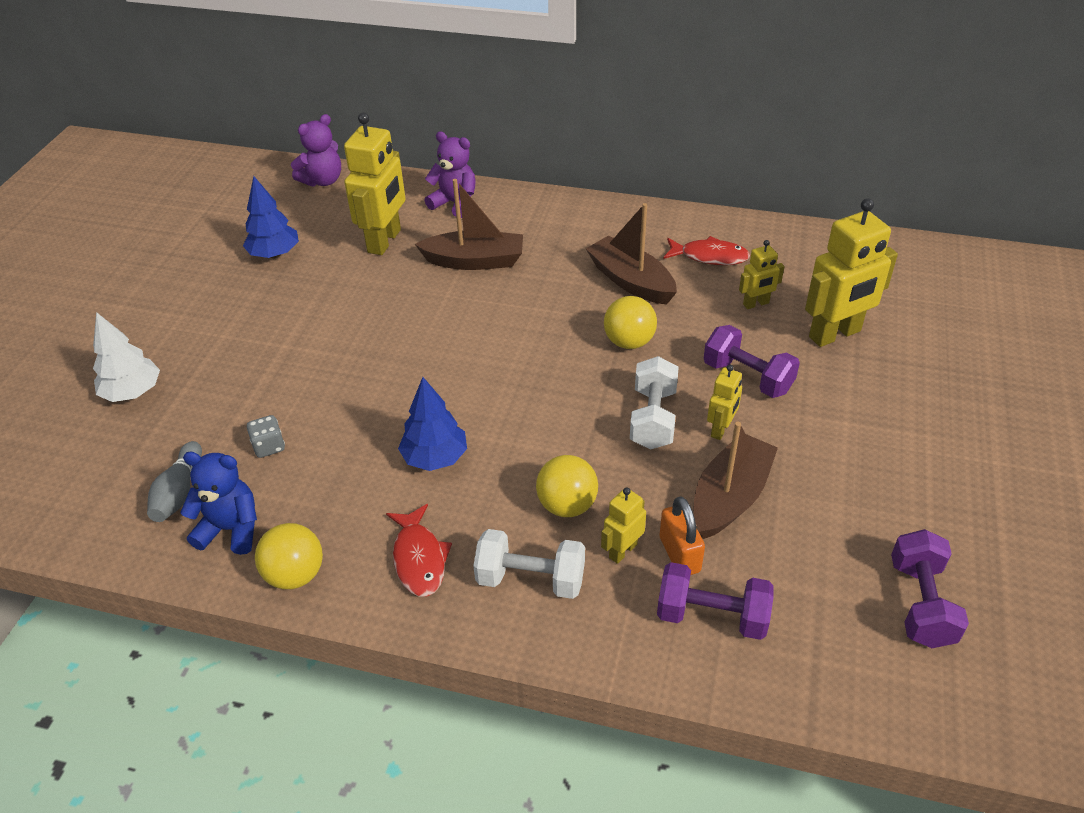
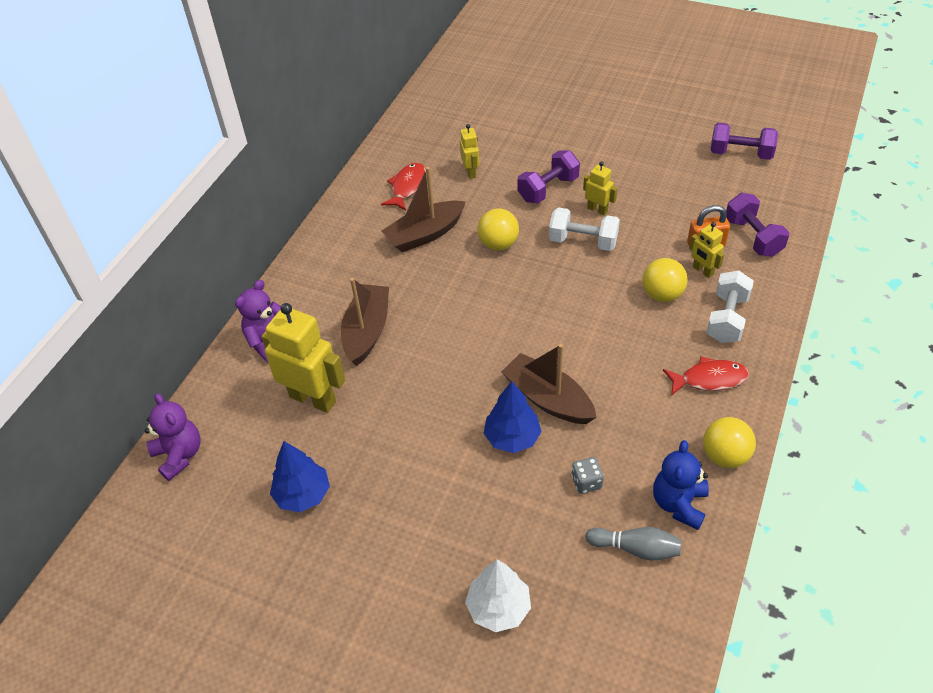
camera: 80 degrees left, 5 degrees up
(435, 458) = (610, 367): blue tree -> blue tree (512, 438)
(712, 616) = (752, 237): purple dumbbell -> purple dumbbell turned 45 degrees counterclockwise
(730, 497) = (658, 215): brown boat -> brown boat (548, 399)
(835, 334) = (512, 141): yellow robot -> none

